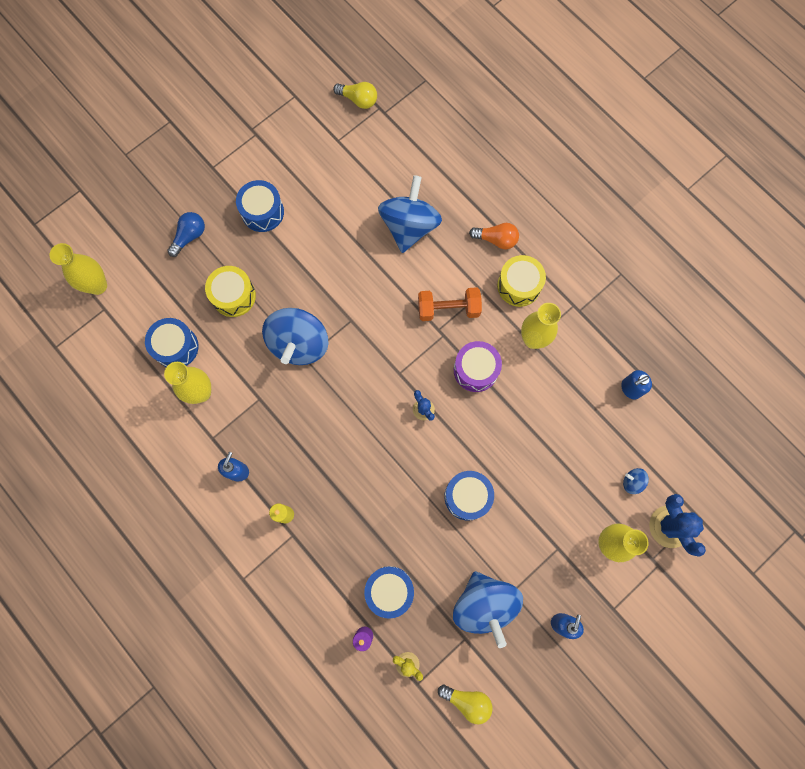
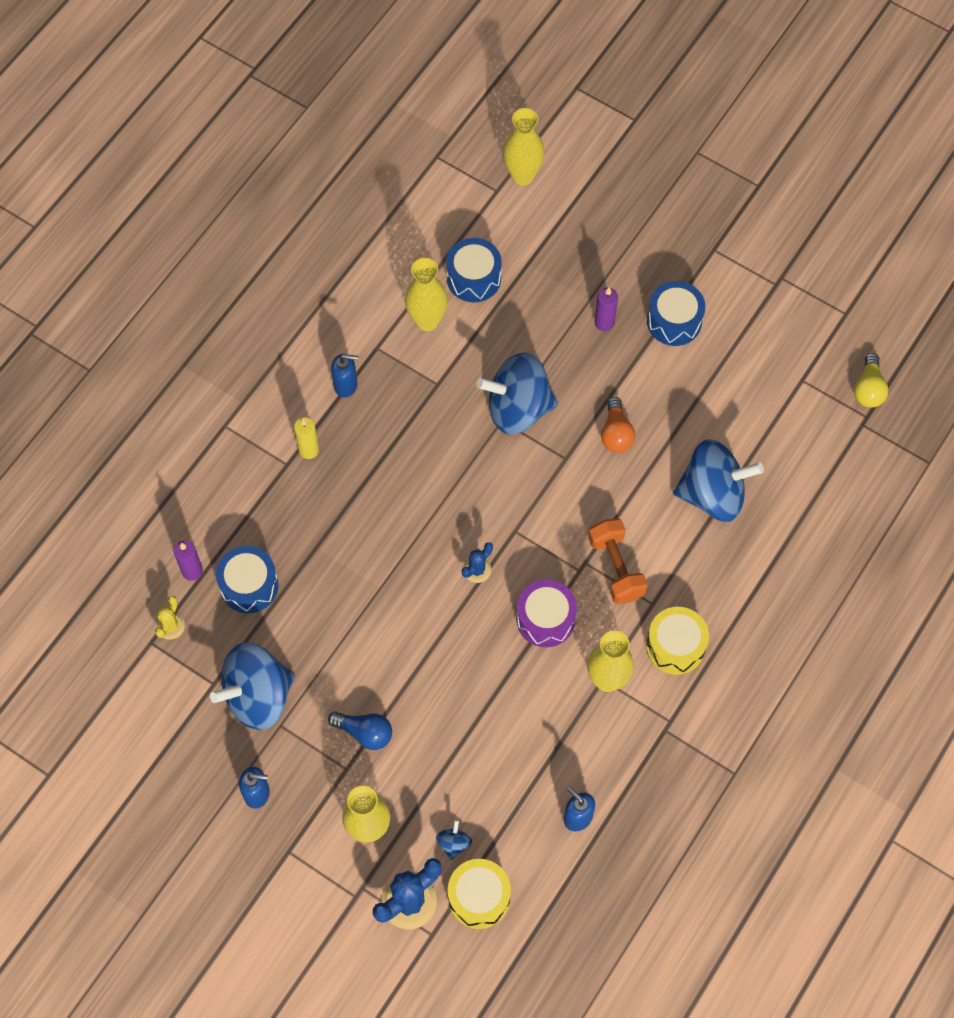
camera: 75 degrees right, 10 degrees down
(189, 236) = (615, 251): blue light bulb -> blue light bulb (364, 732)
(233, 296) = (555, 320): yellow drum -> yellow drum (479, 897)
(247, 261) = (604, 322): none -> purple candle
(467, 496) = (382, 647): blue drum -> none
(467, 701) = (144, 702): yellow light bulb -> none
(496, 239) = (730, 604): orange light bulb -> orange light bulb (616, 433)

